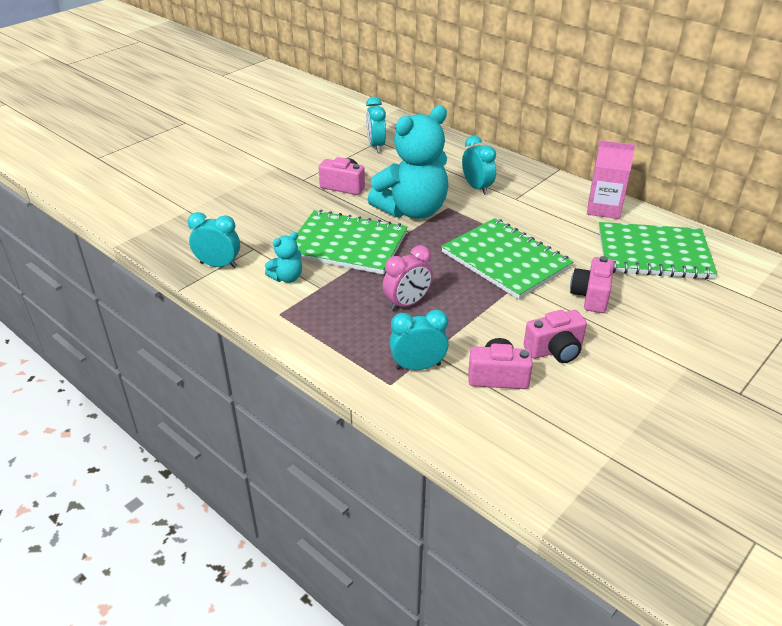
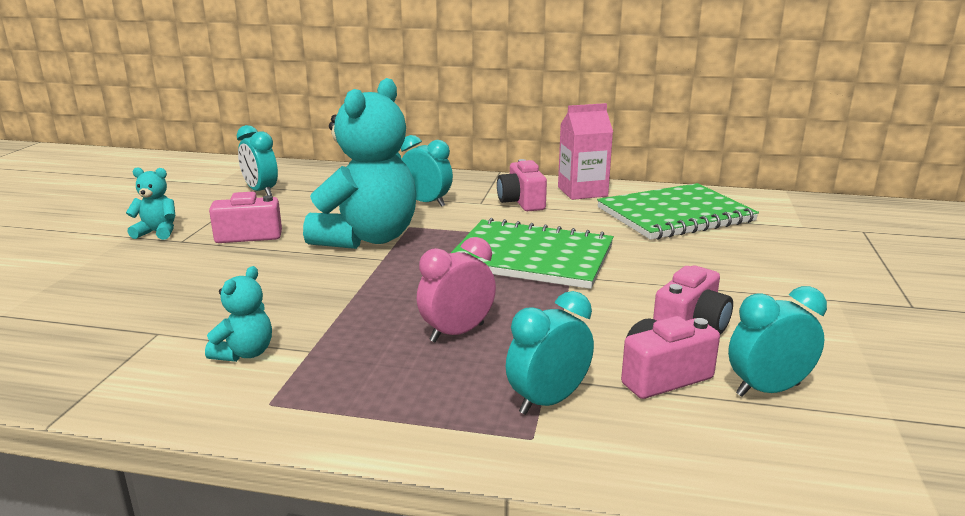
camera: 30 degrees left, 15 degrees down
(218, 265) = (107, 370): turquoise clock -> turquoise clock (767, 390)
(294, 168) = (157, 232): none -> turquoise teddy bear
(347, 244) = (308, 292): green notebook -> none
(407, 304) = (457, 333): pink clock -> pink clock turned 150 degrees counterclockwise
(591, 296) = (662, 265): pink camera -> pink camera (521, 202)

